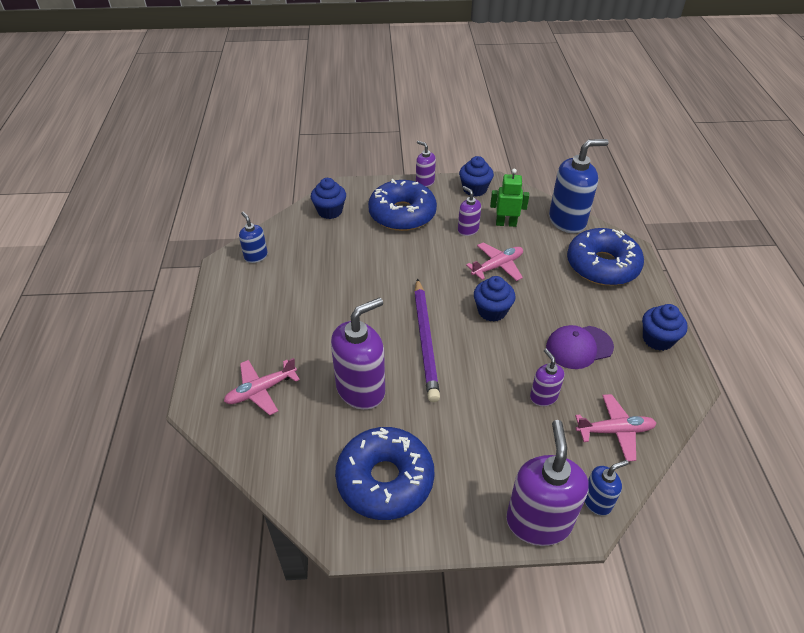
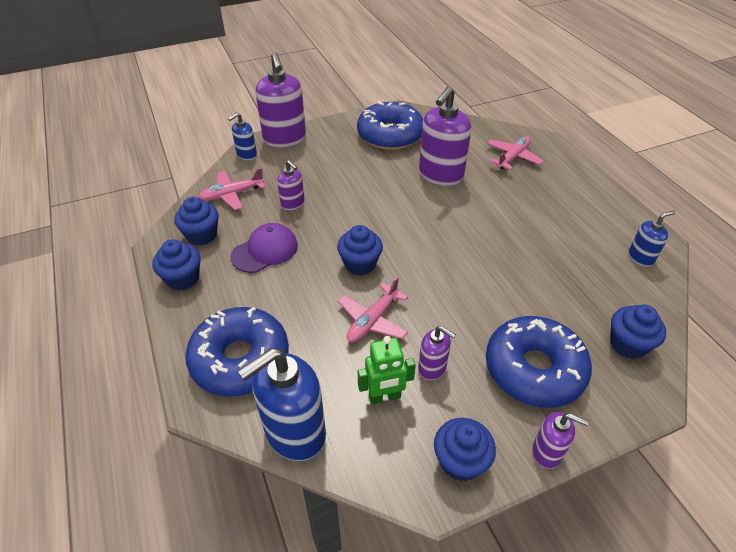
camera: 160 degrees right, 0 degrees up
(256, 256) = (640, 257): blue soap dispenser -> blue soap dispenser turned 60 degrees counterclockwise
(425, 340) = (411, 221): purple pencil -> none
(645, 382) = (202, 235): none -> blue cupcake

